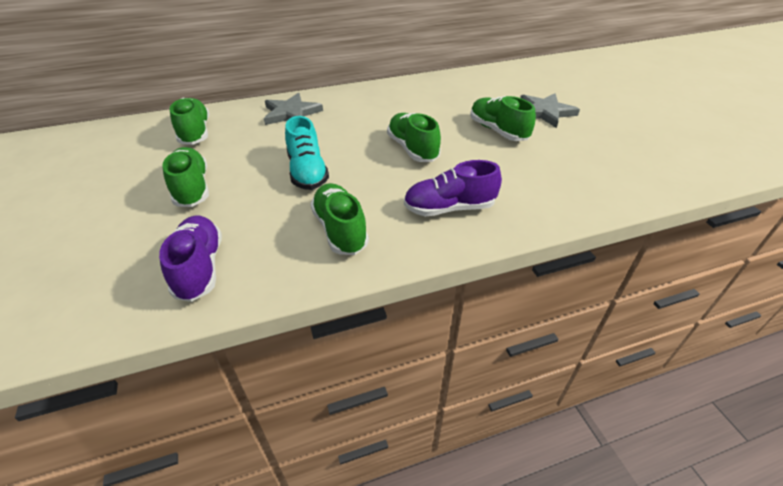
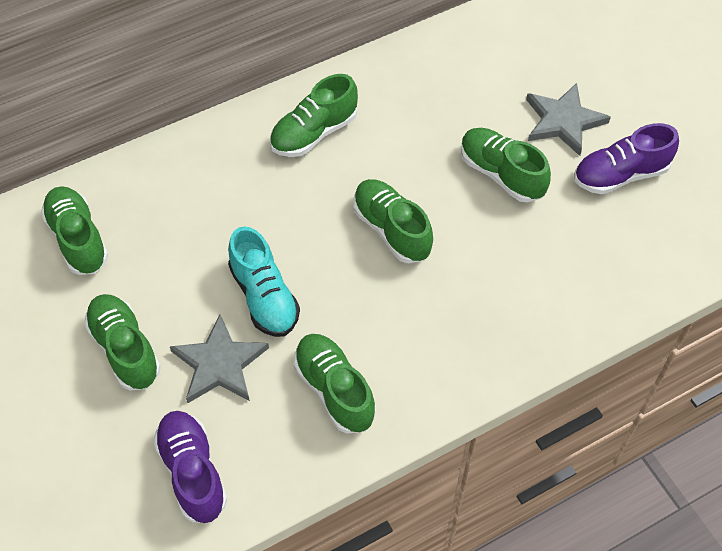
camera: 10 degrees left, 15 degrees up
(291, 113) = (201, 175): grey star -> grey star (219, 364)
(373, 103) = (314, 133): none -> green shoe
(449, 208) = (456, 334): purple shoe -> purple shoe (620, 175)

